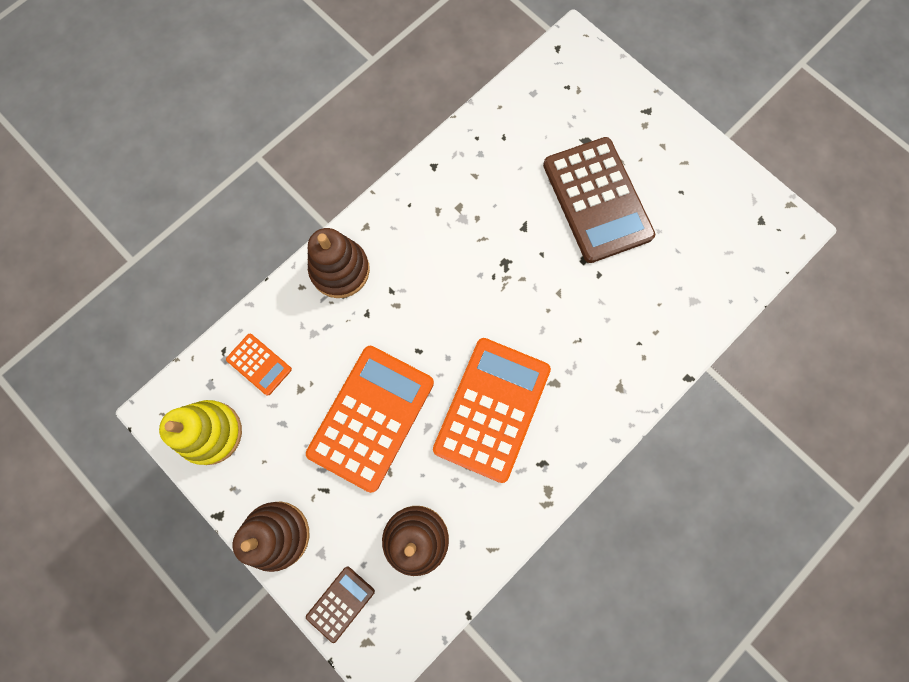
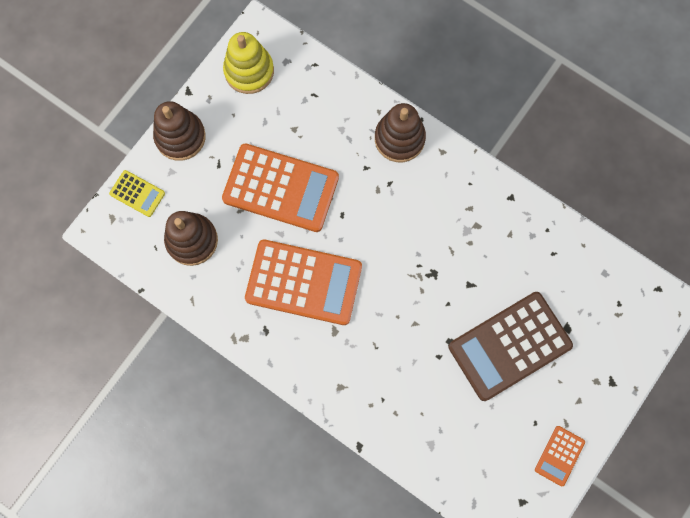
camera: 80 degrees right, 0 degrees up
(259, 364) = (308, 94): orange calculator -> orange calculator (559, 455)
(340, 603) = (137, 193): brown calculator -> yellow calculator

